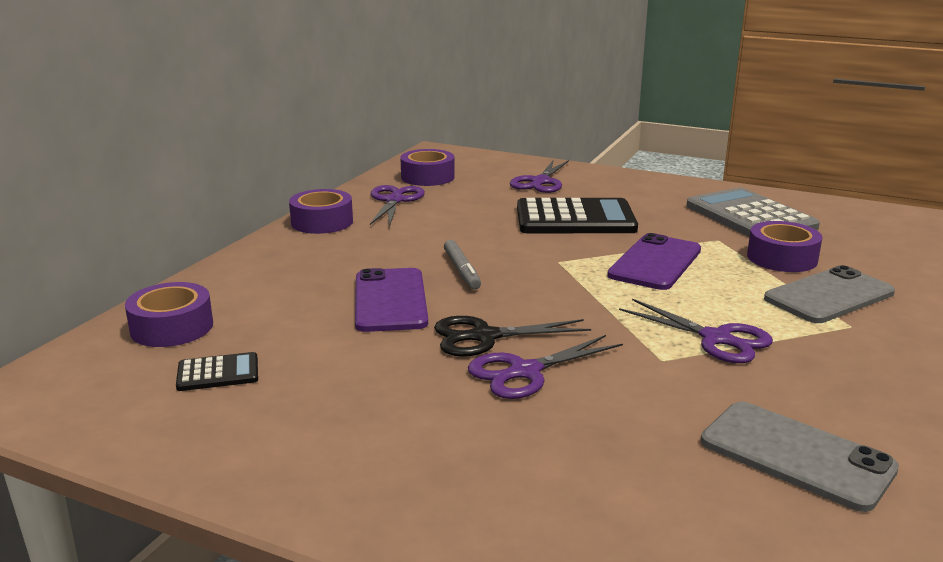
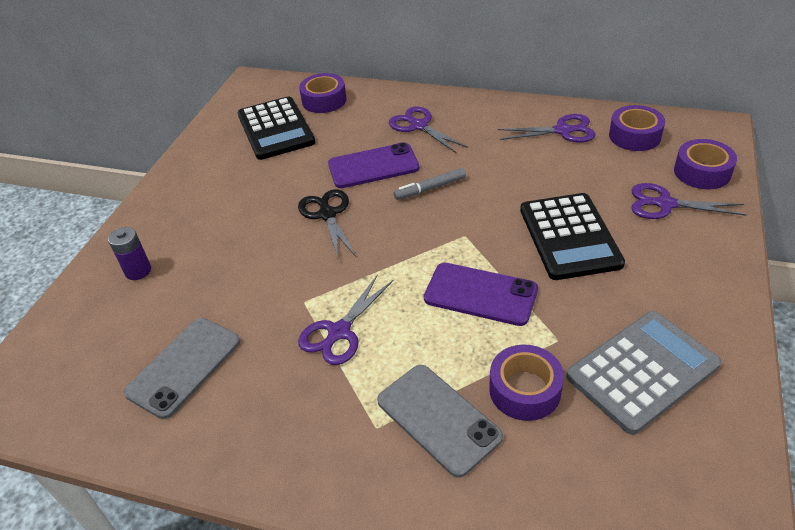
camera: 85 degrees right, 20 degrees up
(218, 373) = (275, 129): black calculator -> black calculator, size x2.11
(322, 222) = (499, 109): purple tape -> purple tape (702, 172)
(524, 372) = (282, 237): purple scissors -> purple scissors (418, 126)
(573, 519) = (138, 271): none -> purple battery

